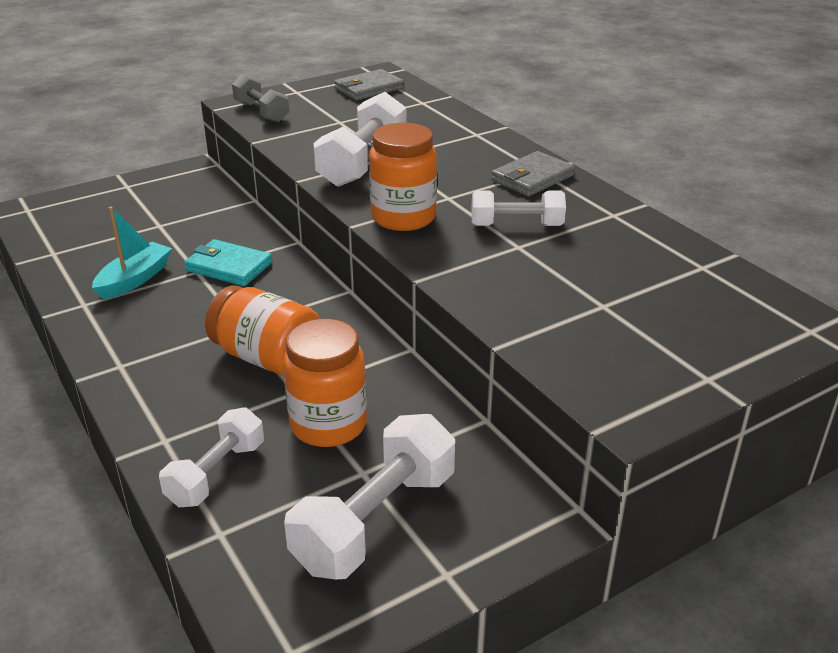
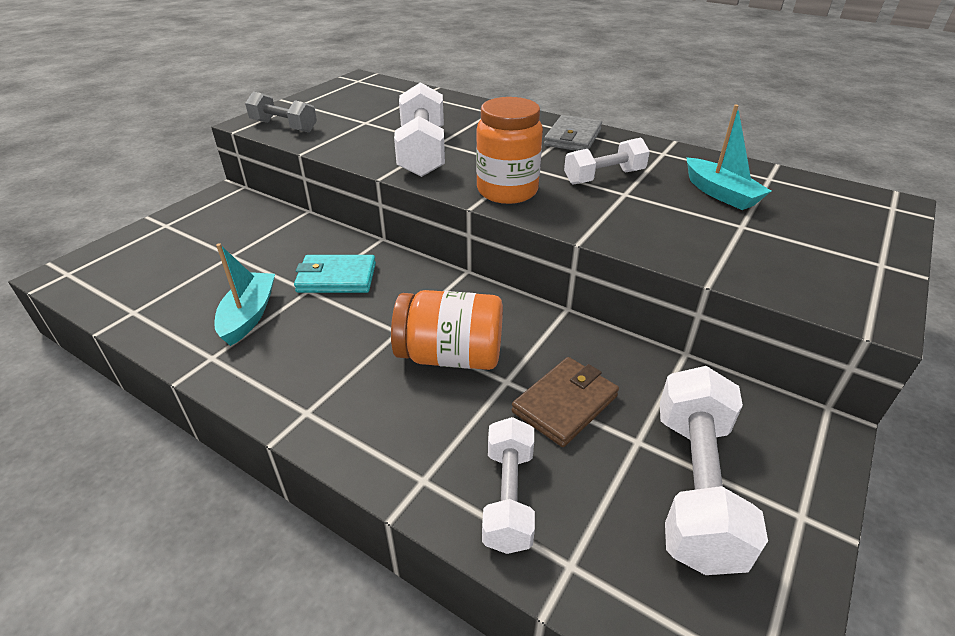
camera: 25 degrees left, 5 degrees up
(328, 424) = (565, 404): orange jar -> brown wallet
(368, 89) = (363, 92): grey wallet -> none
(622, 269) = (720, 193): none -> turquoise boat

